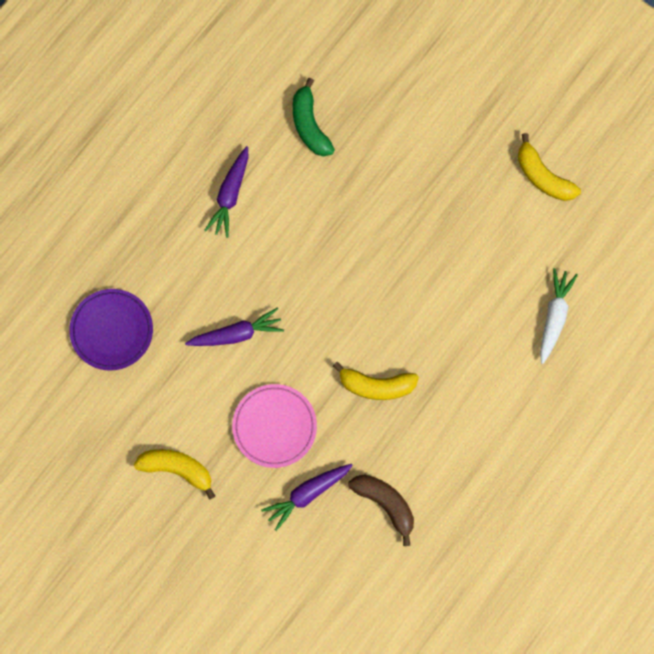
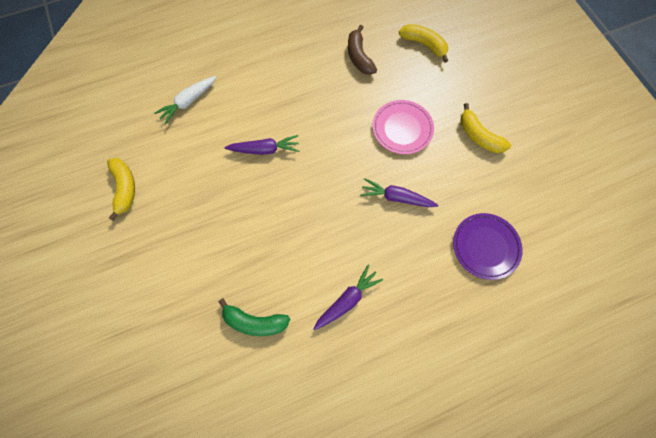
camera: 150 degrees left, 5 degrees down
(307, 494) = (402, 83): purple carrot -> purple carrot (264, 149)
(309, 125) = (255, 321): green banana -> green banana turned 90 degrees clockwise
(376, 385) = (323, 120): yellow banana -> yellow banana (424, 45)

